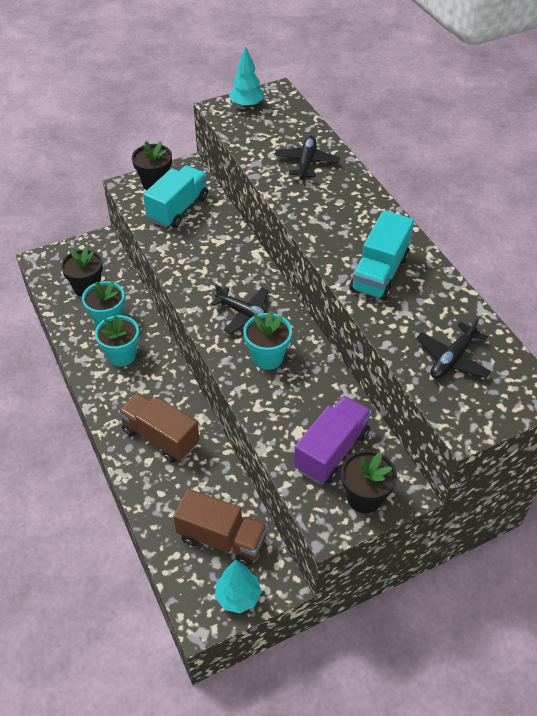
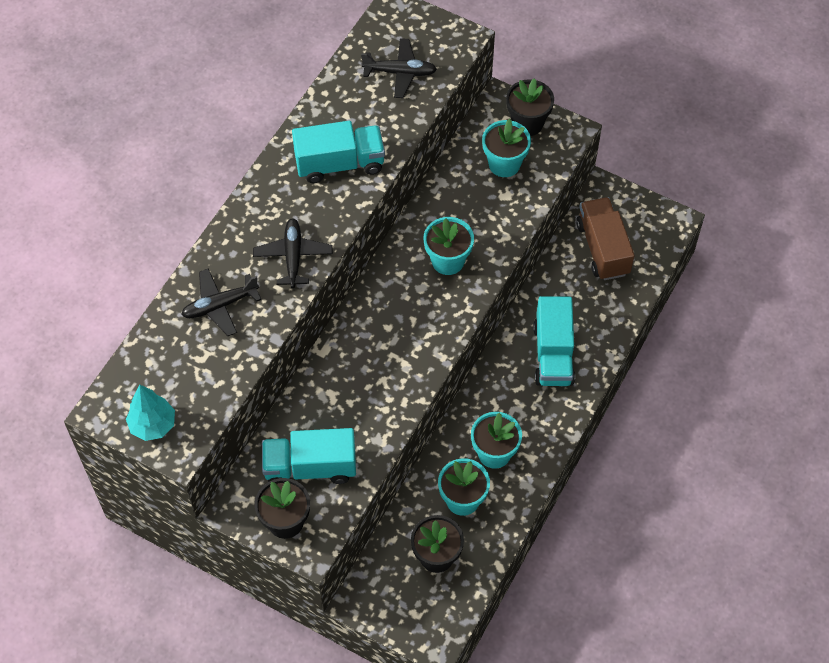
camera: 125 degrees left, 10 degrees up
(160, 437) = (553, 354): brown truck -> turquoise truck
(238, 596) = (637, 210): turquoise tree -> none
(245, 314) = (411, 308): black plane -> black plane (293, 256)
(331, 451) = (504, 164): purple truck -> turquoise flower pot

